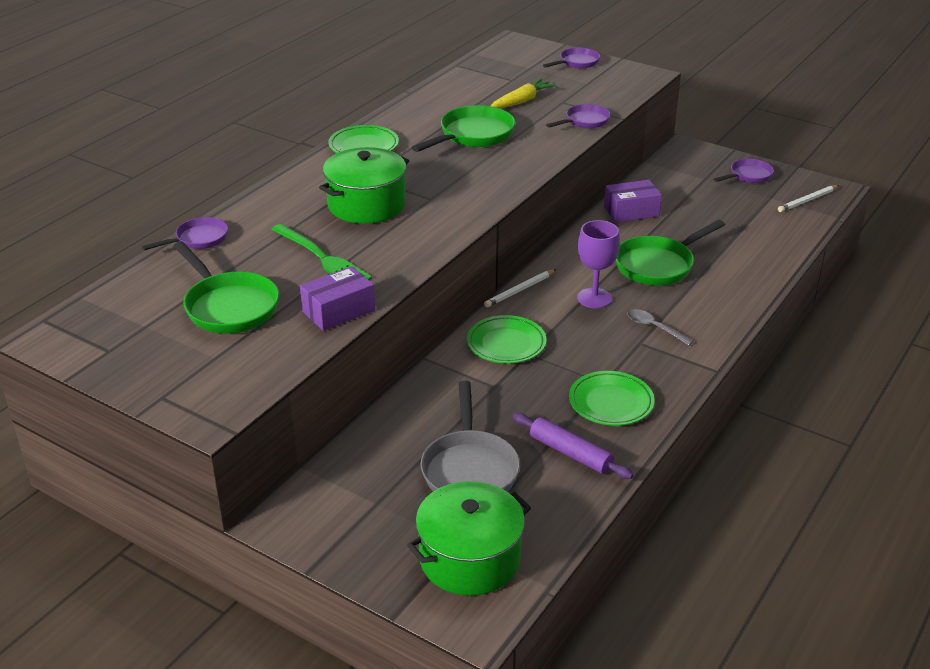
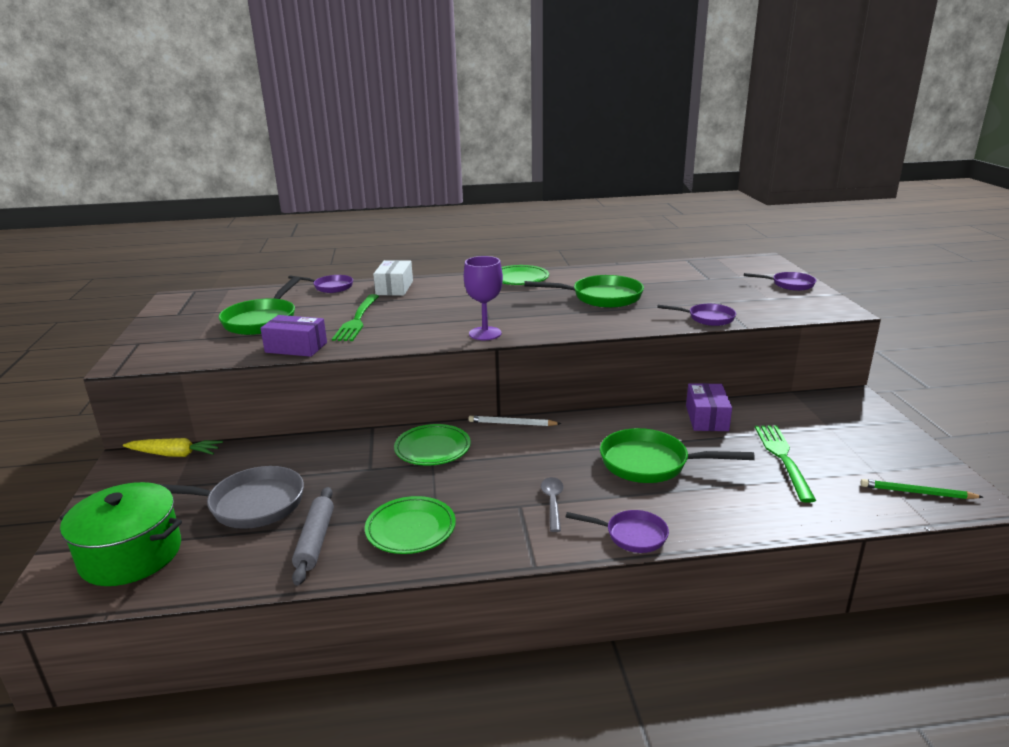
camera: 50 degrees right, 10 degrees down
(269, 209) = (394, 288): none -> white box
(366, 205) = (445, 306): green pot -> none
(469, 469) = (250, 504): grey pan -> grey pan turned 135 degrees counterclockwise
(521, 101) = (685, 291): yellow carrot -> yellow carrot (174, 454)
(570, 453) = (315, 541): purple rolling pin -> grey rolling pin
(594, 298) = (551, 457): purple goblet -> purple goblet (485, 333)
(631, 211) = (706, 418): purple box -> purple box turned 60 degrees clockwise
(717, 216) = (782, 458): none -> green fork
(748, 176) = (883, 444): purple pan -> purple pan (631, 535)
(807, 200) = (917, 492): white pencil -> green pencil

